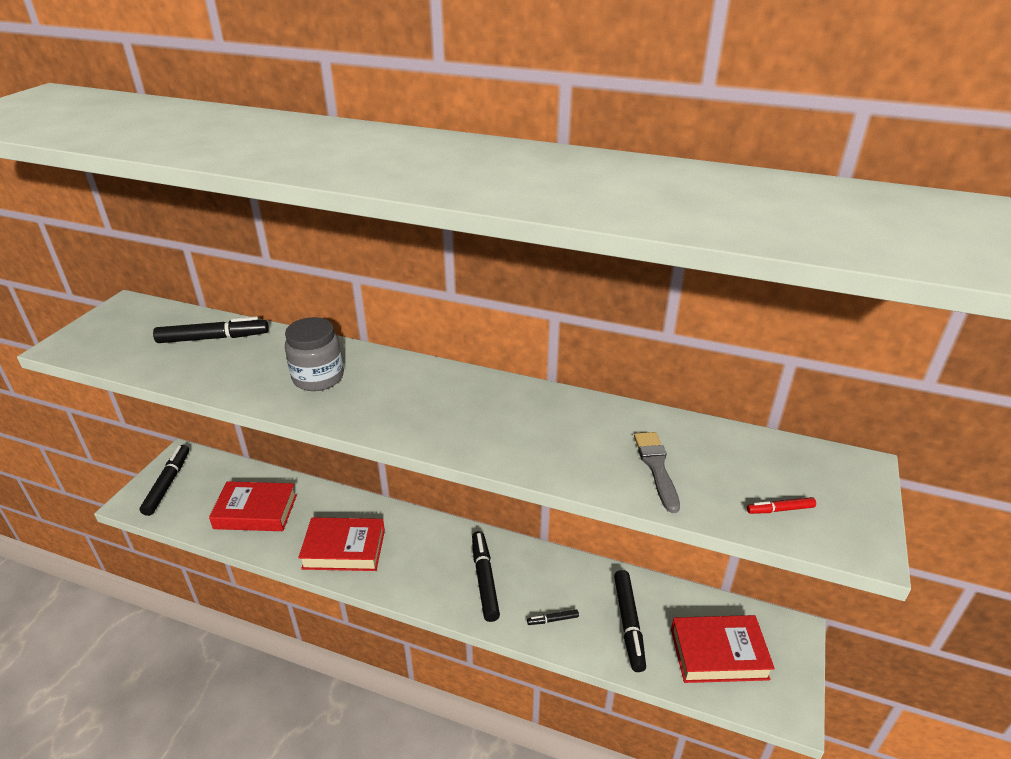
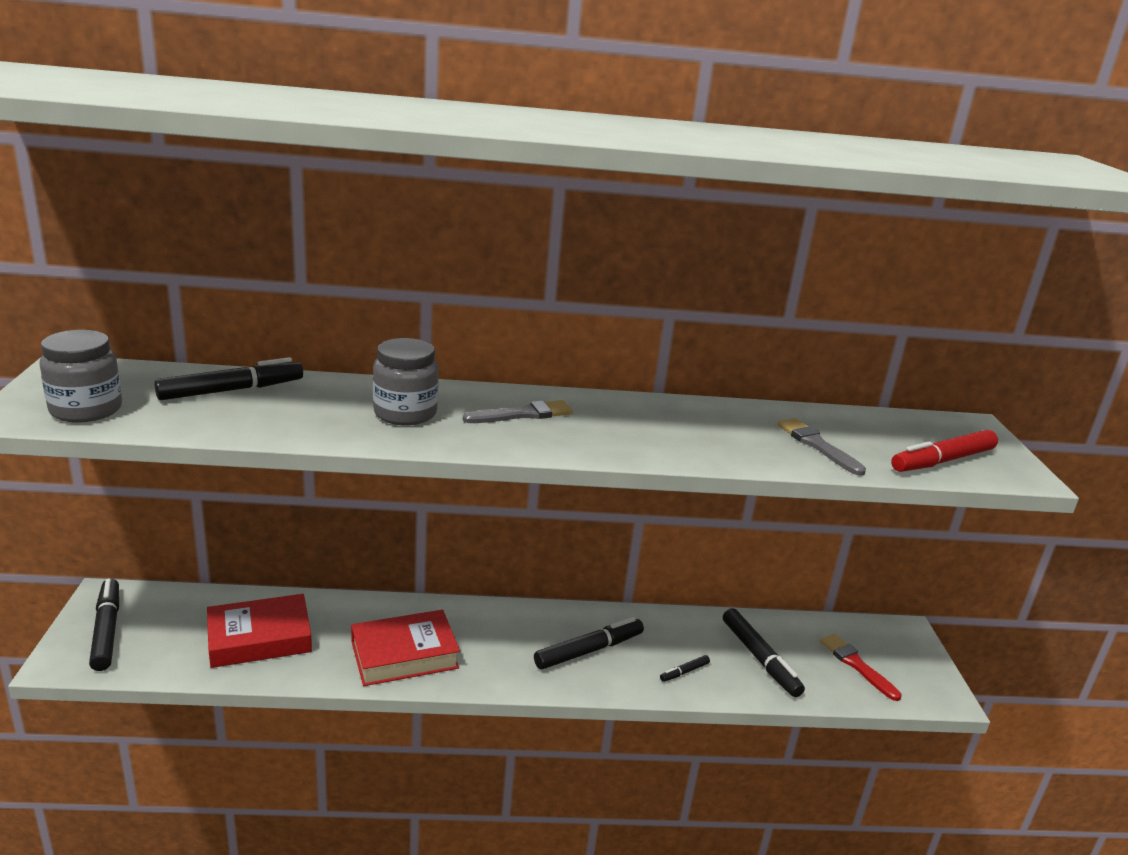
camera: 25 degrees left, 10 degrees down
(108, 346) = (86, 410): none -> grey jar
(410, 391) = (523, 414): none -> grey brush
(484, 579) = (589, 650): black marker -> black marker turned 90 degrees clockwise
(718, 654) = (856, 665): red book -> red brush
(780, 509) = (942, 461): red marker -> red marker, size x2.09

